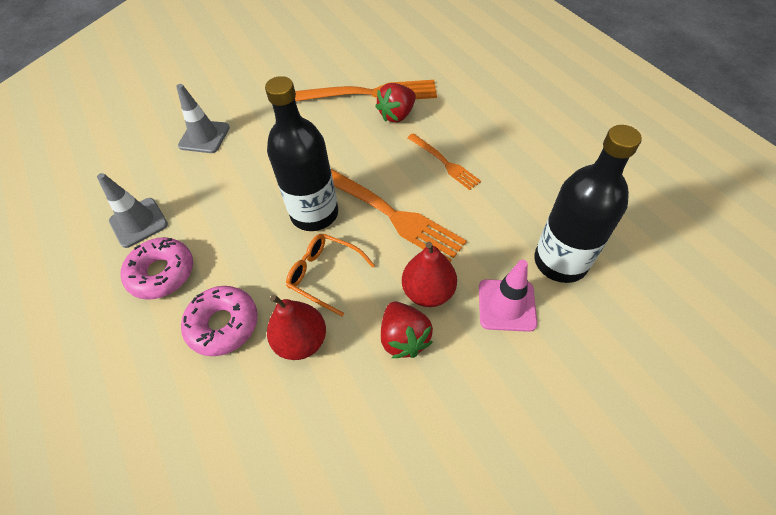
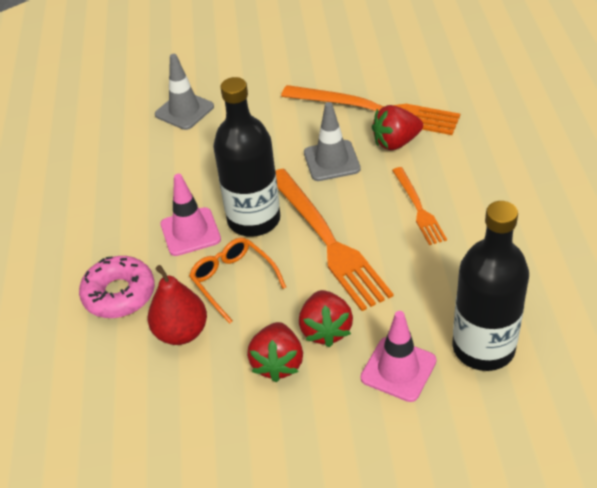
camera: 25 degrees right, 10 degrees down
(139, 222) = (86, 178): grey traffic cone -> grey traffic cone (331, 161)
(162, 273) = (87, 231): pink donut -> none
(263, 242) = (190, 232): none -> pink traffic cone
(428, 291) = (325, 330): red pear -> red strawberry

